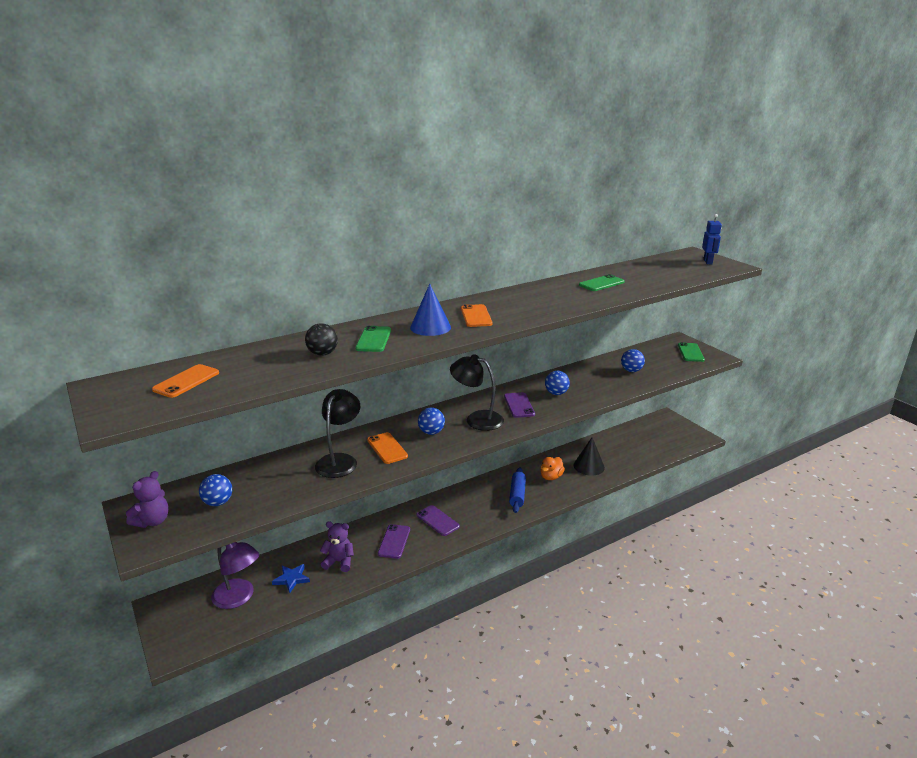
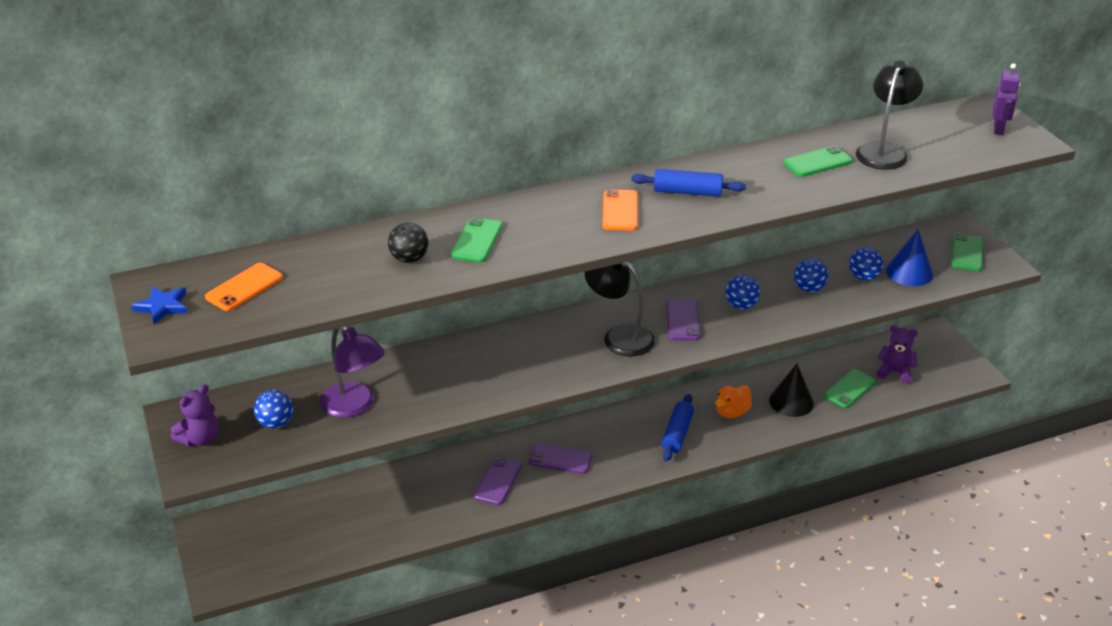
camera: 10 degrees right, 10 degrees up
(239, 598) = (297, 531): purple lamp -> purple lamp (355, 406)
(291, 579) = (362, 515): blue star -> blue star (162, 306)
(339, 562) = (424, 500): purple teddy bear -> purple teddy bear (895, 372)
(340, 460) = (428, 381): black lamp -> black lamp (884, 151)
(387, 448) = (491, 369): orange phone -> none
(430, 327) = (554, 225): blue cone -> blue cone (909, 272)
(431, 432) = (553, 351): blue ball -> blue ball (809, 289)
(437, 520) = (560, 459): purple phone -> purple phone turned 45 degrees counterclockwise
(520, 303) = (687, 192): none -> blue rolling pin
(624, 454) = (849, 389): none -> green phone
(708, 262) = (999, 129): blue robot -> purple robot

